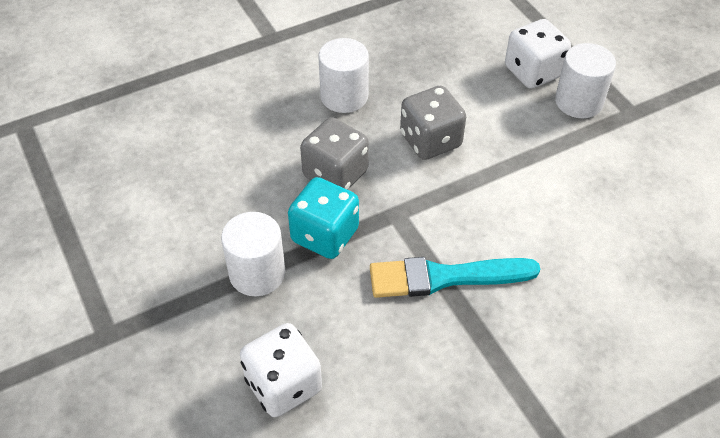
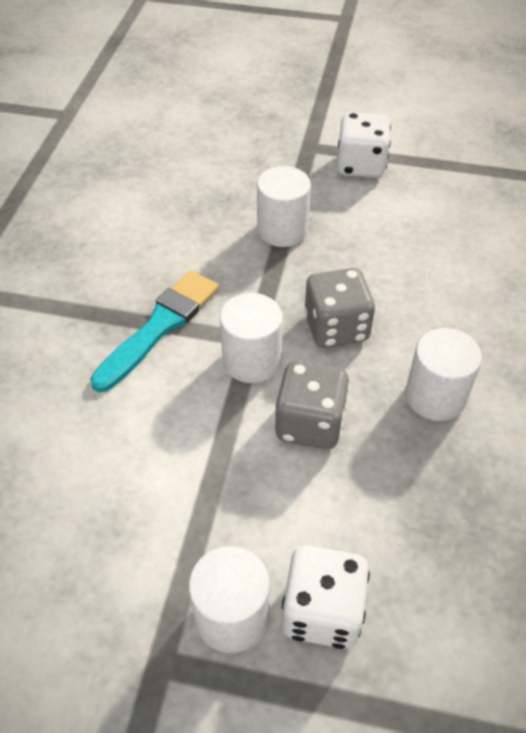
camera: 130 degrees right, 0 degrees up
(283, 385) = (181, 198): white dice -> white dice (360, 166)
(325, 235) = (277, 283): turquoise dice -> none
(415, 201) = (251, 360): none -> white cylinder

